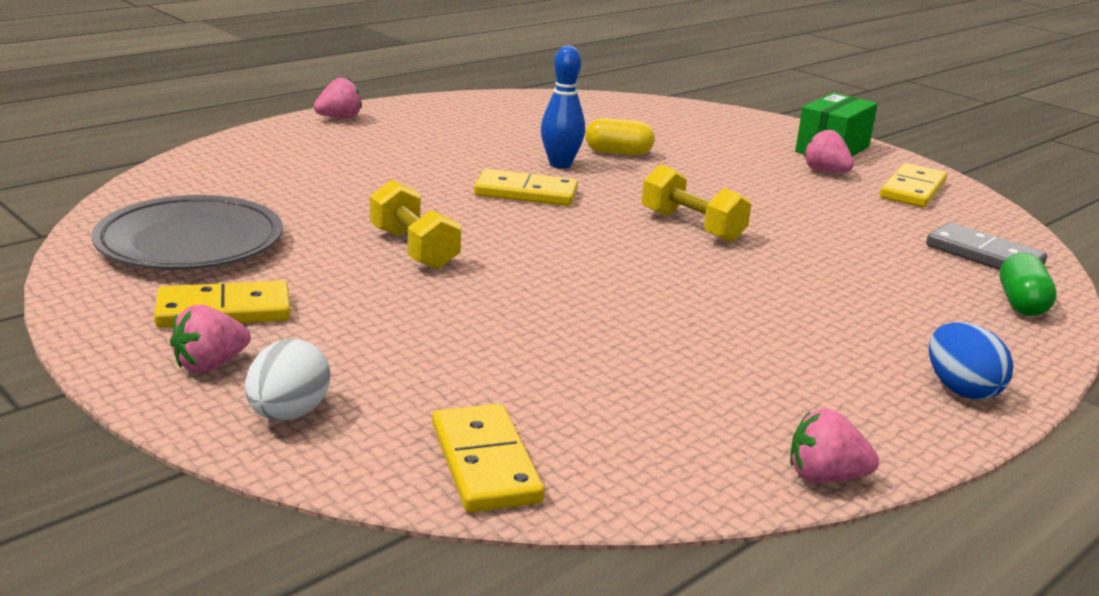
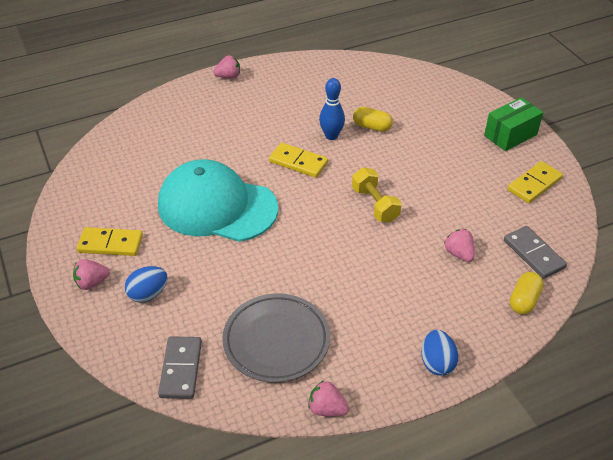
camera: 20 degrees right, 20 degrees up
(190, 243) = (113, 188): grey plate -> grey plate (276, 341)
(288, 414) = (112, 321): white egg -> none
(345, 367) = (148, 294): none -> blue egg
(414, 249) = (217, 206): yellow dumbbell -> turquoise cap
(484, 463) = (180, 369): yellow domino -> grey domino
(825, 172) = (489, 159): pink strawberry -> pink strawberry (459, 253)
(1021, 303) = (524, 300): green capsule -> yellow capsule

